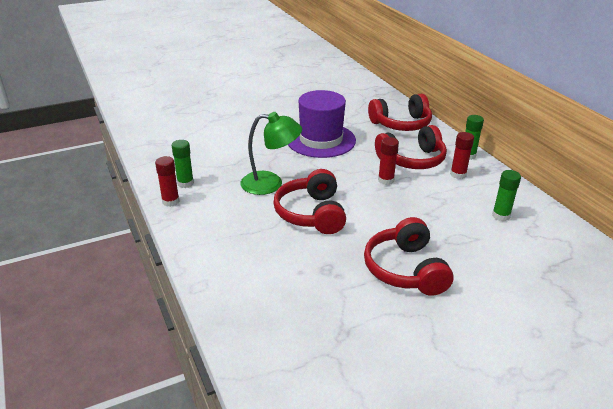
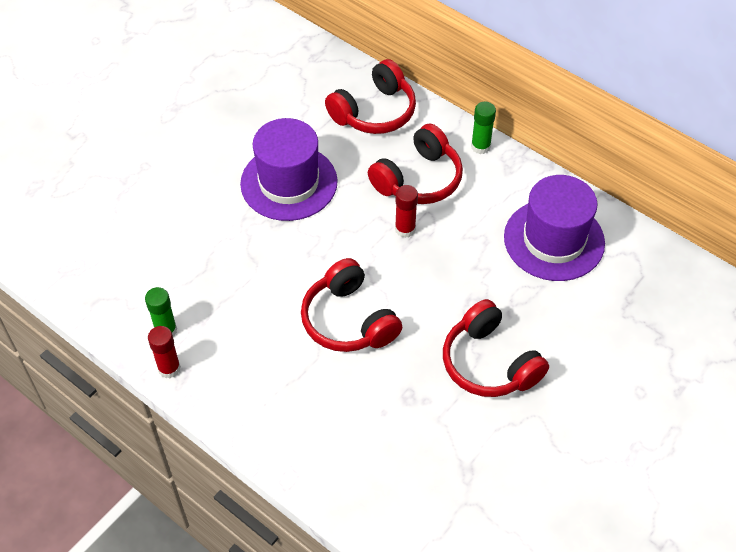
camera: 25 degrees left, 20 degrees up
(271, 184) = (272, 289): green lamp -> none
(458, 174) = (482, 186): red glue stick -> none
(501, 216) = (554, 240): green glue stick -> purple hat

